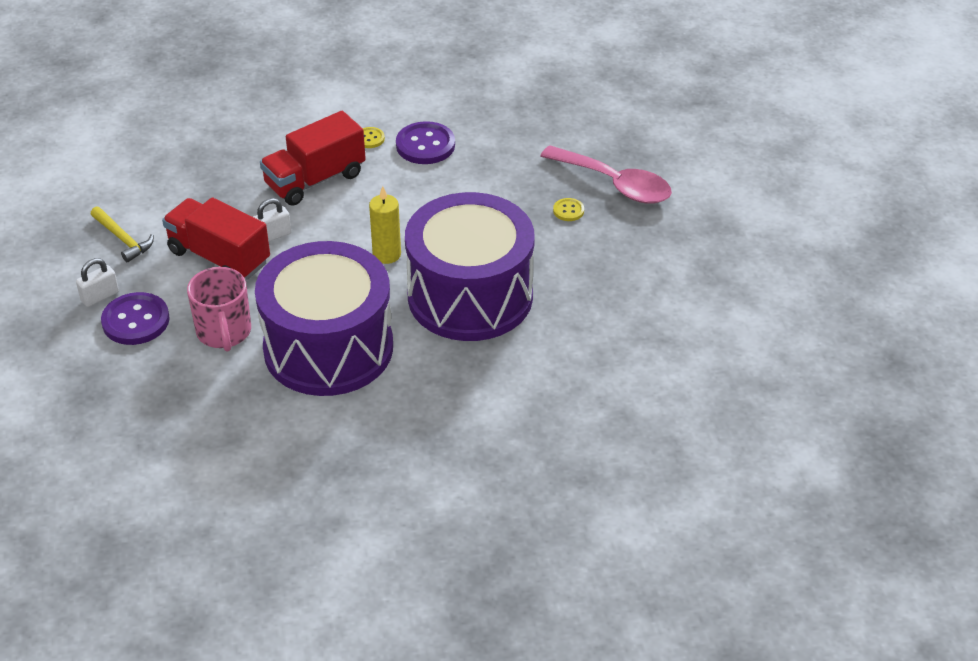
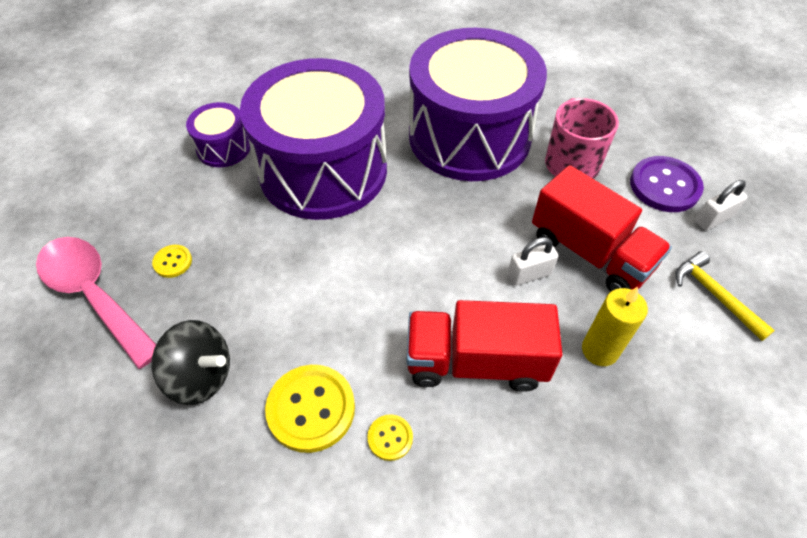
camera: 170 degrees left, 10 degrees up
(315, 180) = (476, 362): red truck -> red truck turned 150 degrees counterclockwise
(387, 254) = (398, 230): yellow candle -> yellow candle (600, 350)
(425, 145) = (311, 409): purple button -> yellow button
(507, 151) = (201, 376): none -> black spinning top
(578, 305) = (223, 148): none -> purple drum

